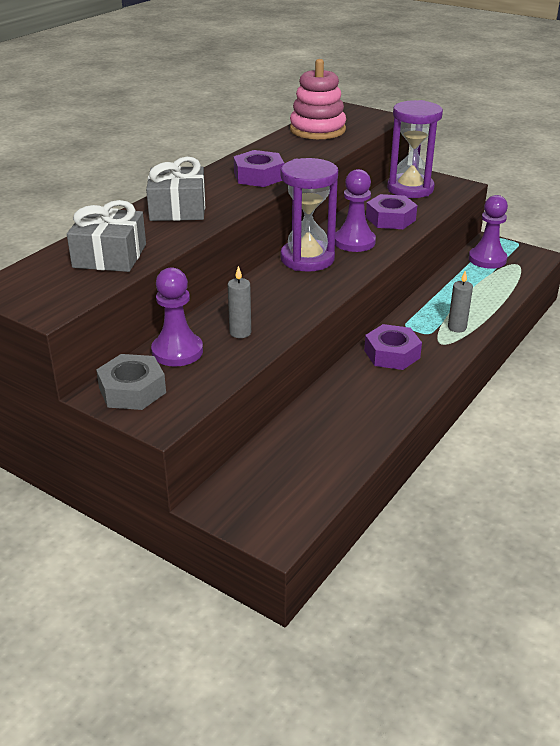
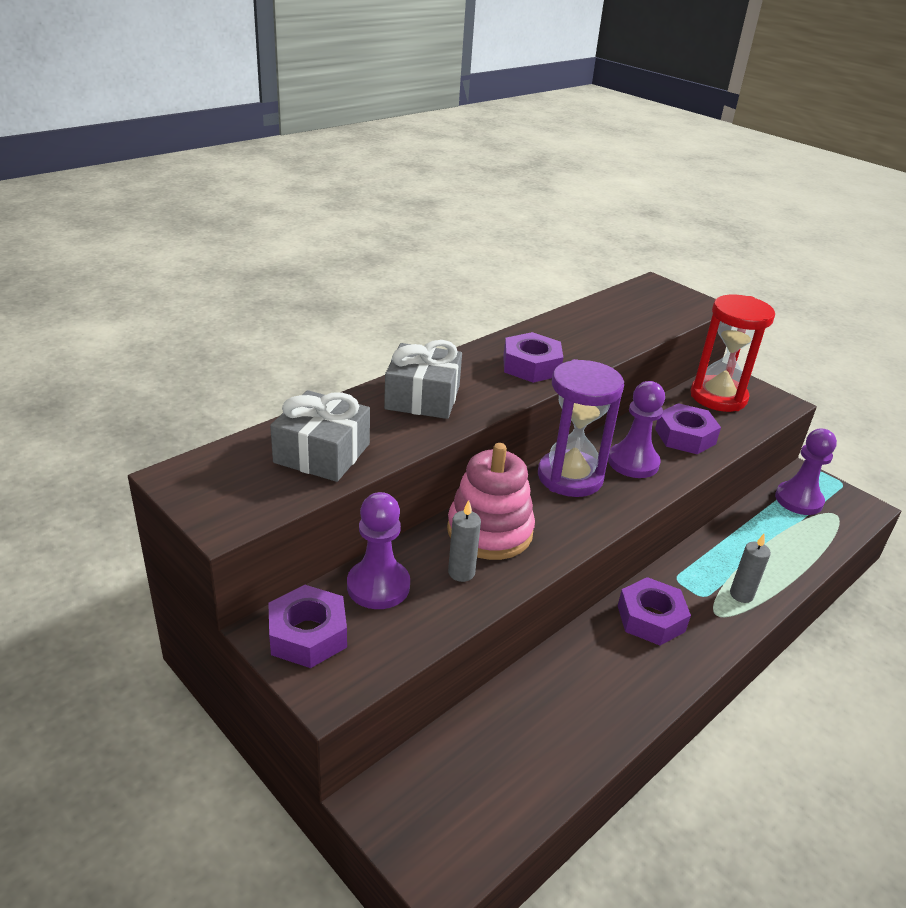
camera: 10 degrees right, 0 degrees up
(132, 390) = (308, 634): grey nut -> purple nut
(317, 130) = (618, 310): pink stacking toy -> pink stacking toy (489, 531)
(410, 189) = (718, 397): purple hourglass -> red hourglass

